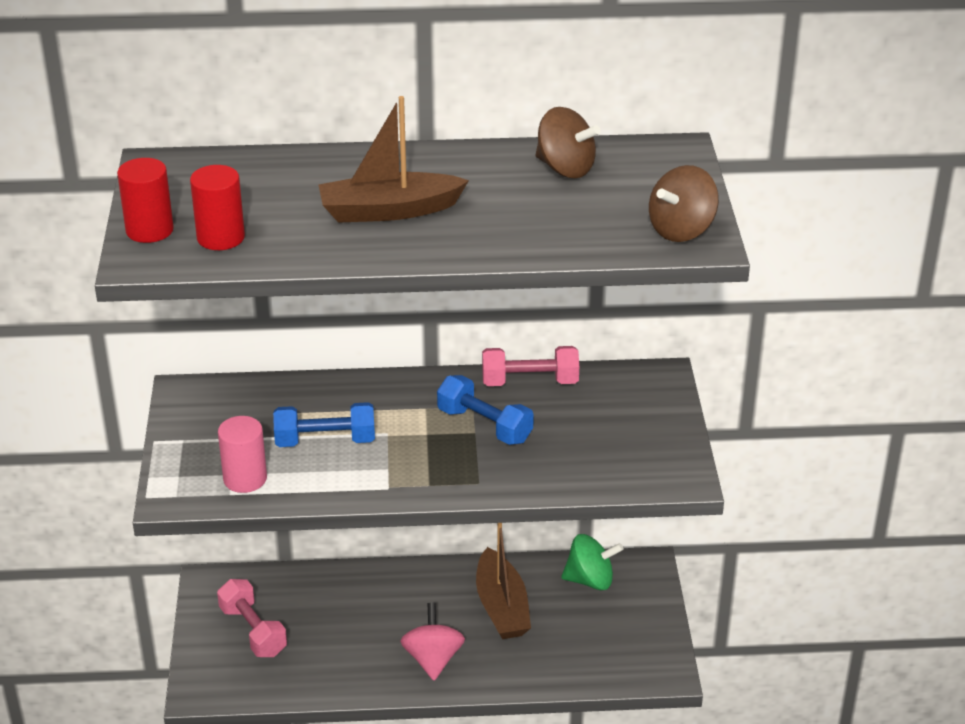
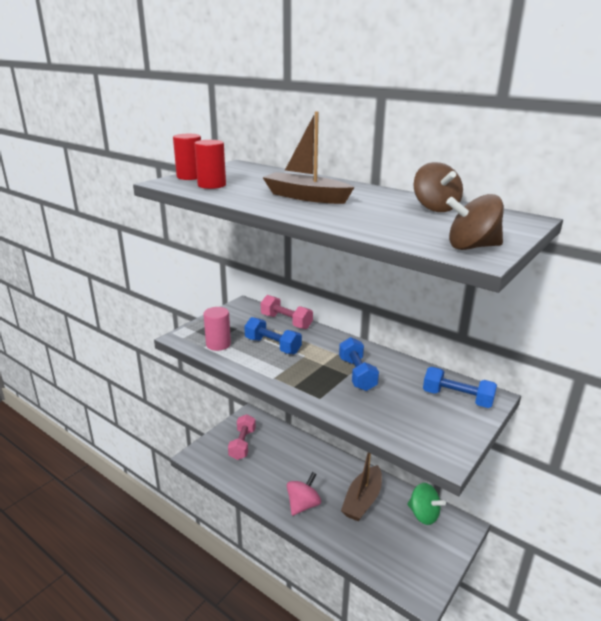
camera: 40 degrees right, 10 degrees down
(530, 382) = (406, 366): pink dumbbell -> pink dumbbell (286, 321)
(629, 398) = (457, 398): none -> blue dumbbell

